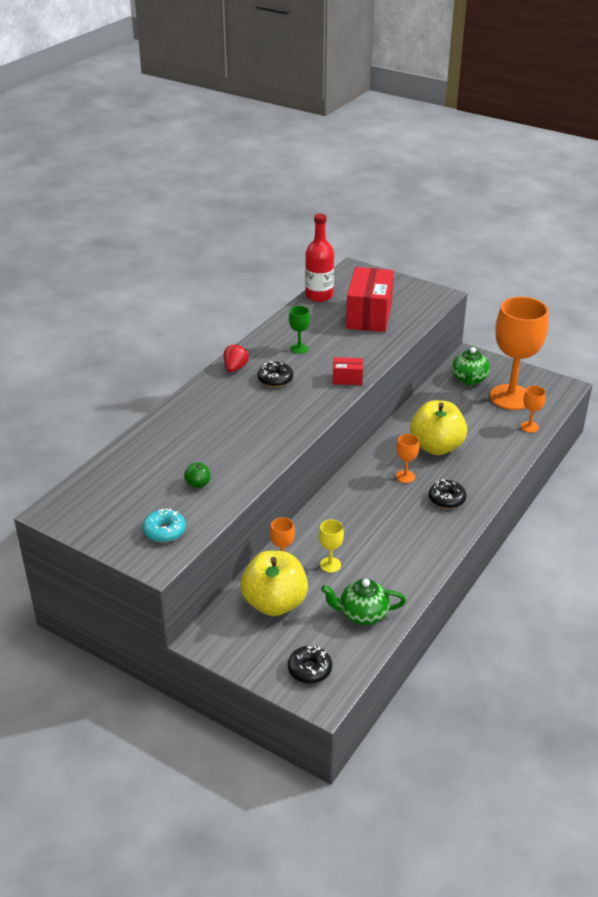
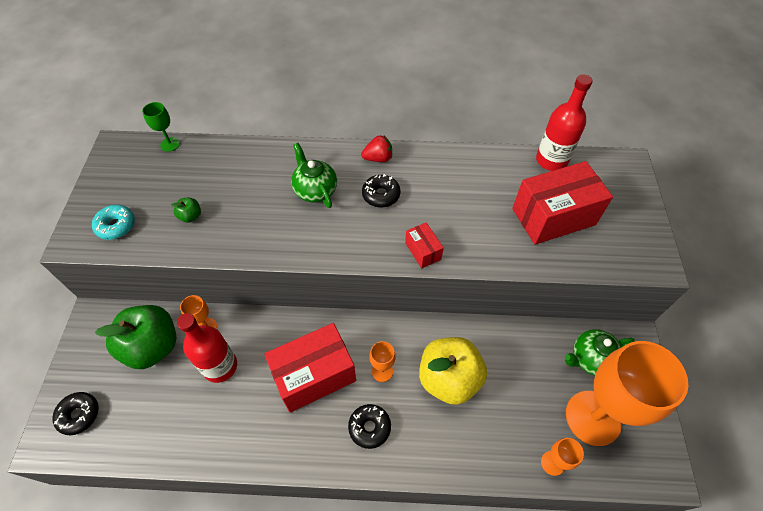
camera: 60 degrees right, 20 degrees up
(274, 603) = (153, 346): yellow apple -> green apple
(299, 348) = (445, 188): green goblet -> green goblet (170, 144)
(330, 565) = (220, 366): yellow goblet -> red bottle
(362, 614) = (164, 425): green teapot -> green teapot (315, 190)
(381, 513) = (314, 375): none -> red box

